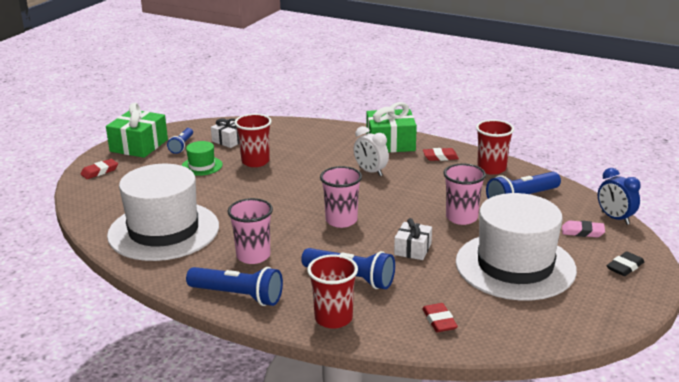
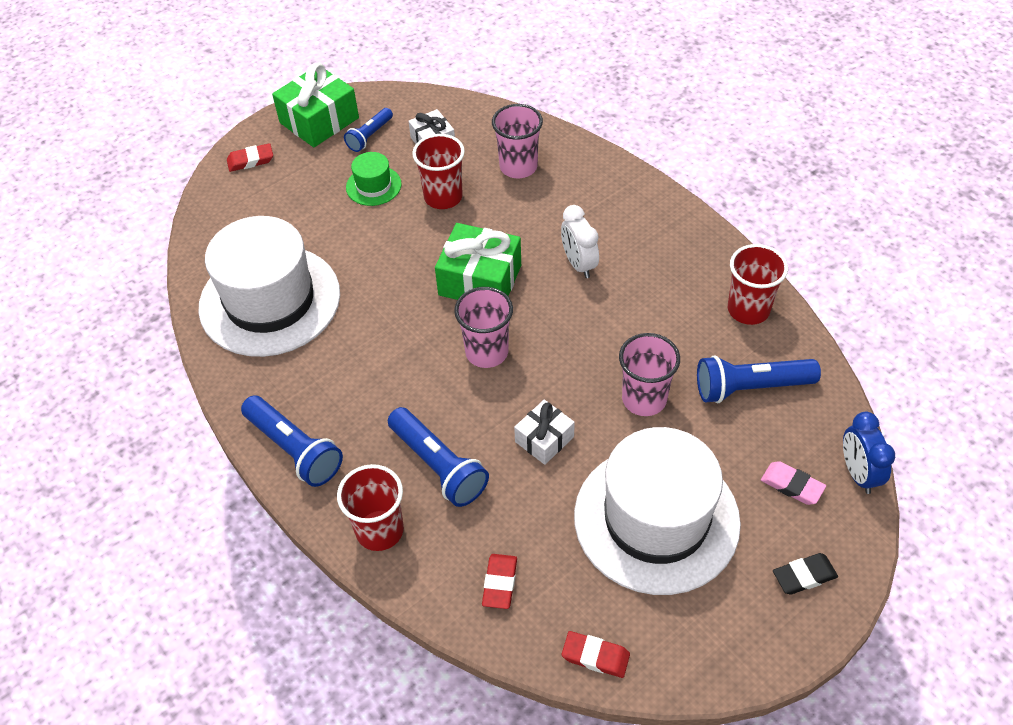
camera: 25 degrees right, 25 degrees up
(253, 256) = (347, 383): pink cup -> pink cup (518, 167)
(390, 143) = (640, 210): green gift -> green gift (480, 280)
(440, 157) = (691, 261): red eraser -> red eraser (595, 656)

